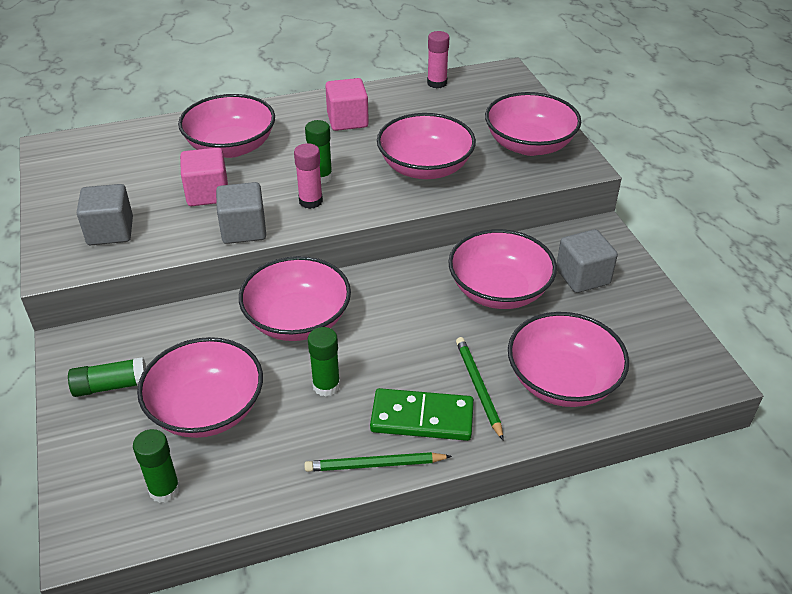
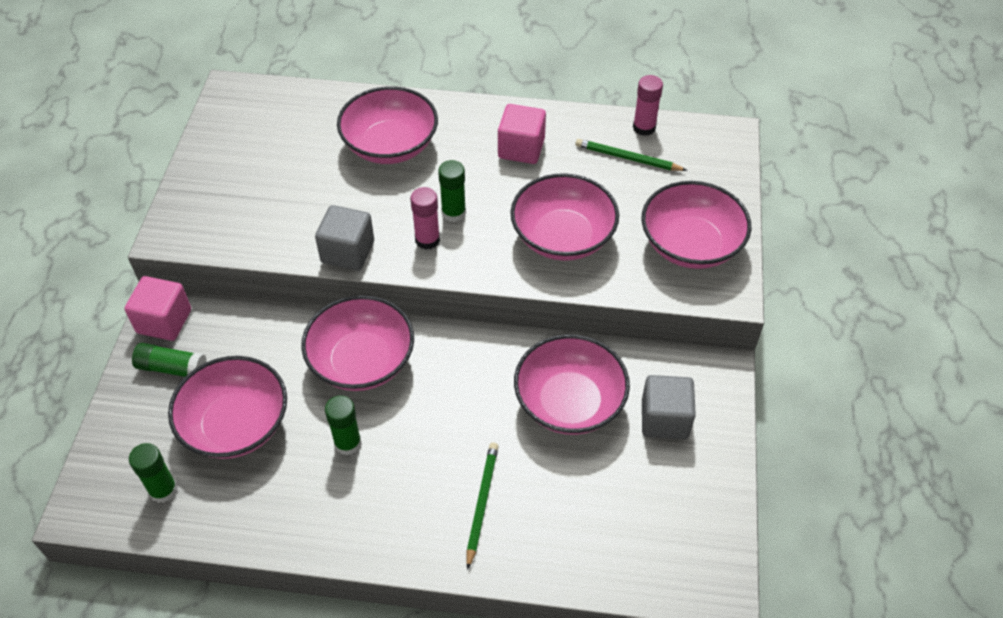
camera: 25 degrees right, 10 degrees up
(110, 231) = (232, 211): grey cube -> none
(207, 193) = (338, 196): pink cube -> pink cube (164, 321)
(375, 465) = (343, 543): green pencil -> green pencil (628, 158)
(422, 418) = (411, 513): green domino -> none
(562, 381) = (565, 530): pink bowl -> none

